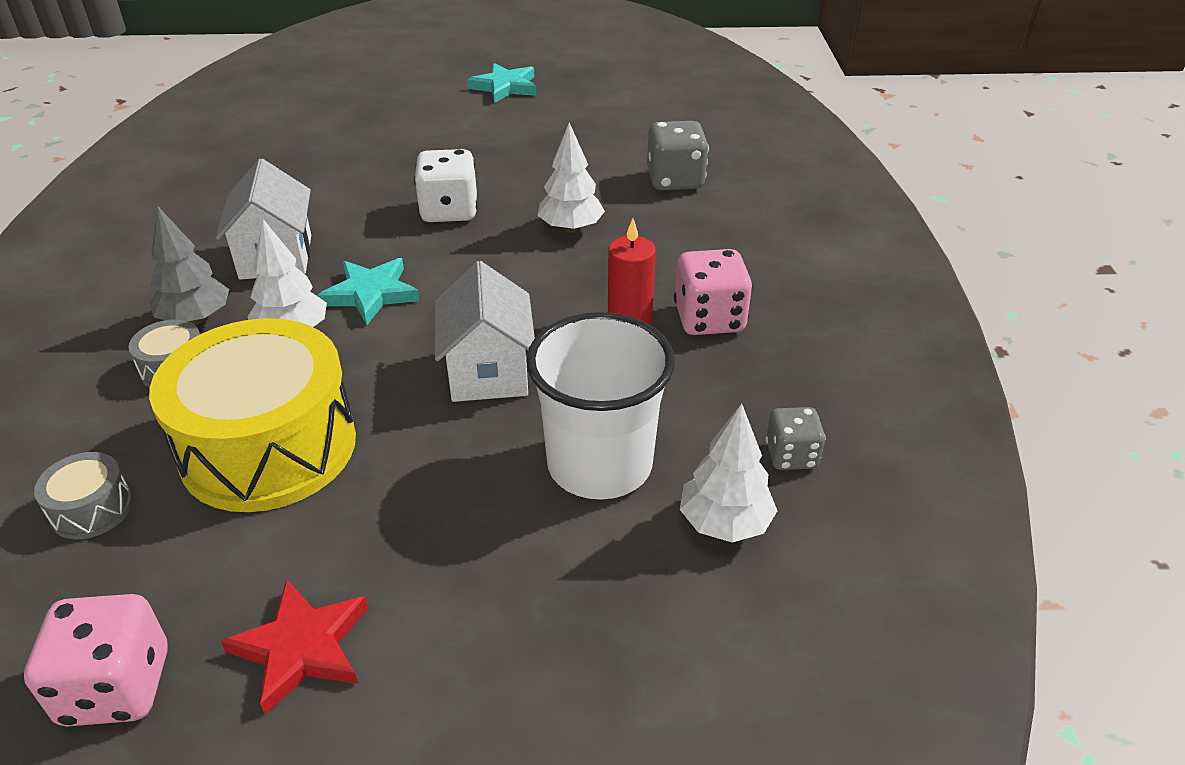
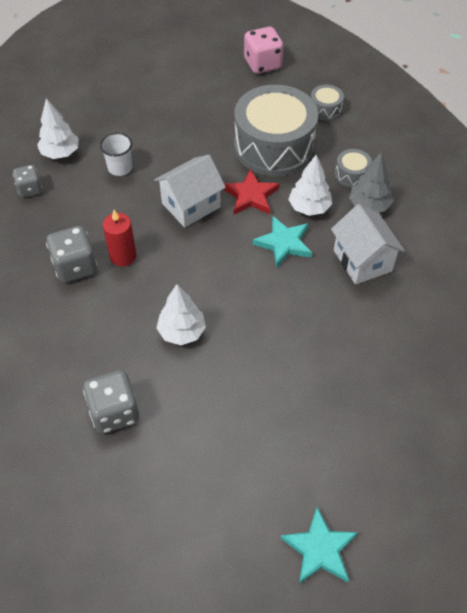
camera: 165 degrees right, 15 degrees up
(268, 447) = (274, 146): yellow drum -> grey drum
(301, 648) = (209, 84): red star -> red star (251, 196)
(449, 211) = (276, 331): white dice -> none
(488, 371) = (191, 205): white house -> white house turned 75 degrees clockwise
(599, 464) = (120, 168): white cup -> white cup, size x0.50
(709, 319) = (75, 266): pink dice -> grey dice

